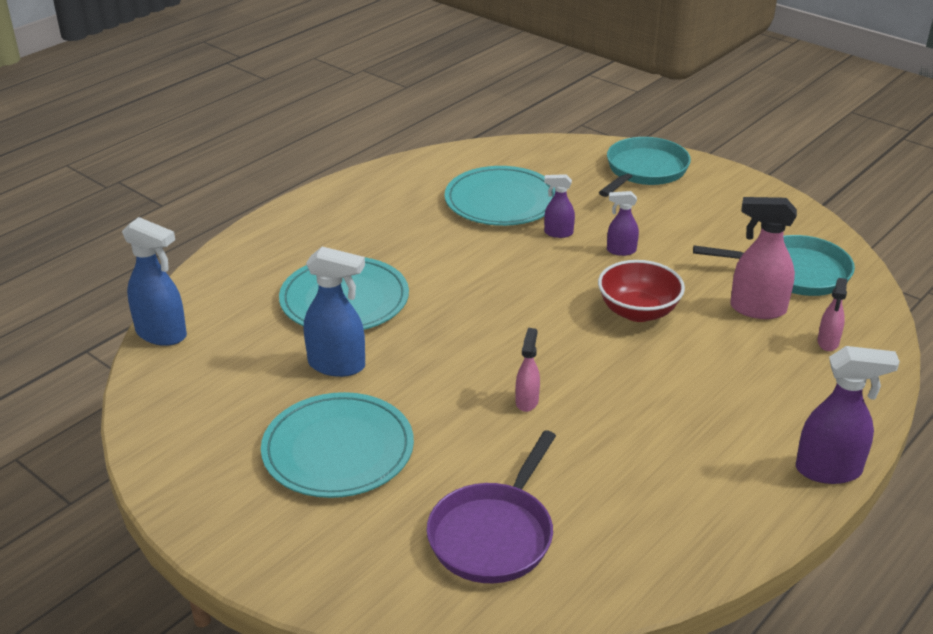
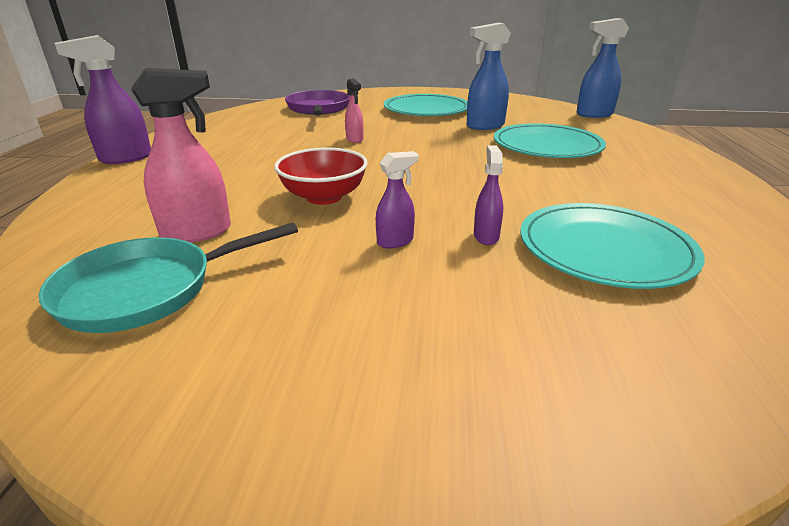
camera: 145 degrees right, 5 degrees down
(558, 233) = (486, 236): purple spray bottle -> purple spray bottle turned 60 degrees counterclockwise
(644, 171) = (519, 403): turquoise pan -> none
(828, 343) = (109, 226): pink spray bottle -> none

